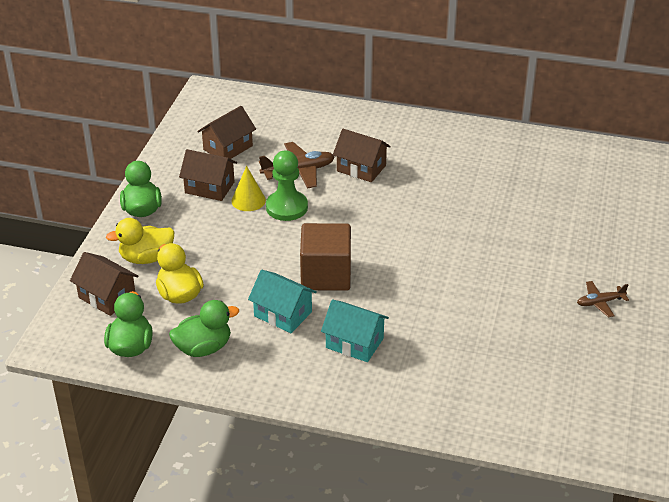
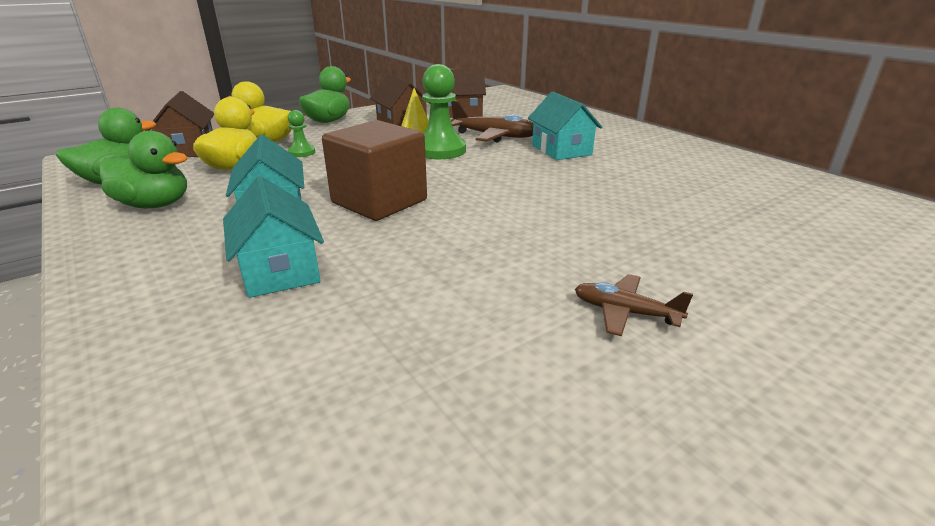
camera: 40 degrees right, 10 degrees down
(197, 257) = (301, 152): none -> green pawn
(361, 168) = (561, 150): brown house -> turquoise house
(600, 302) = (798, 432): brown plane -> brown plane (625, 312)

